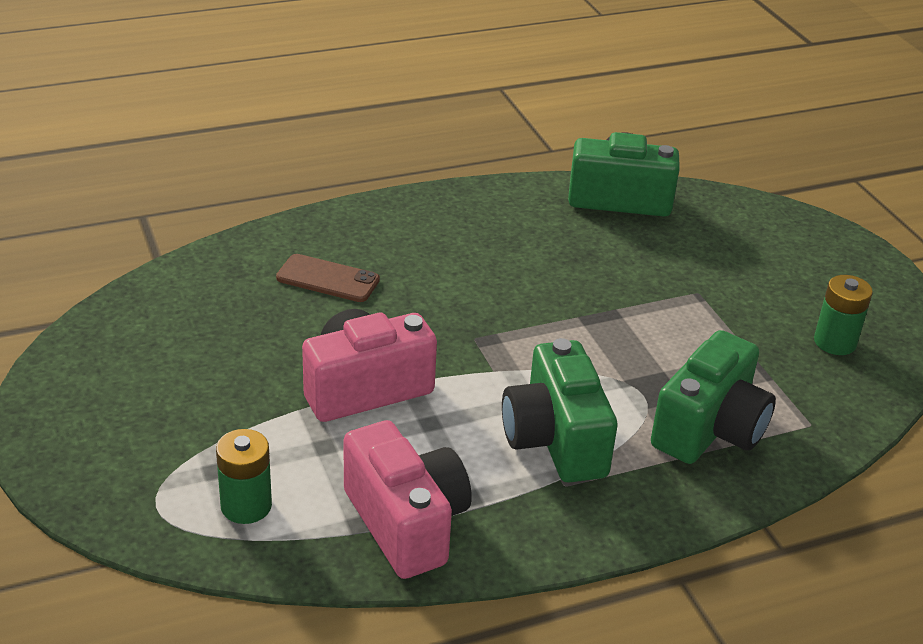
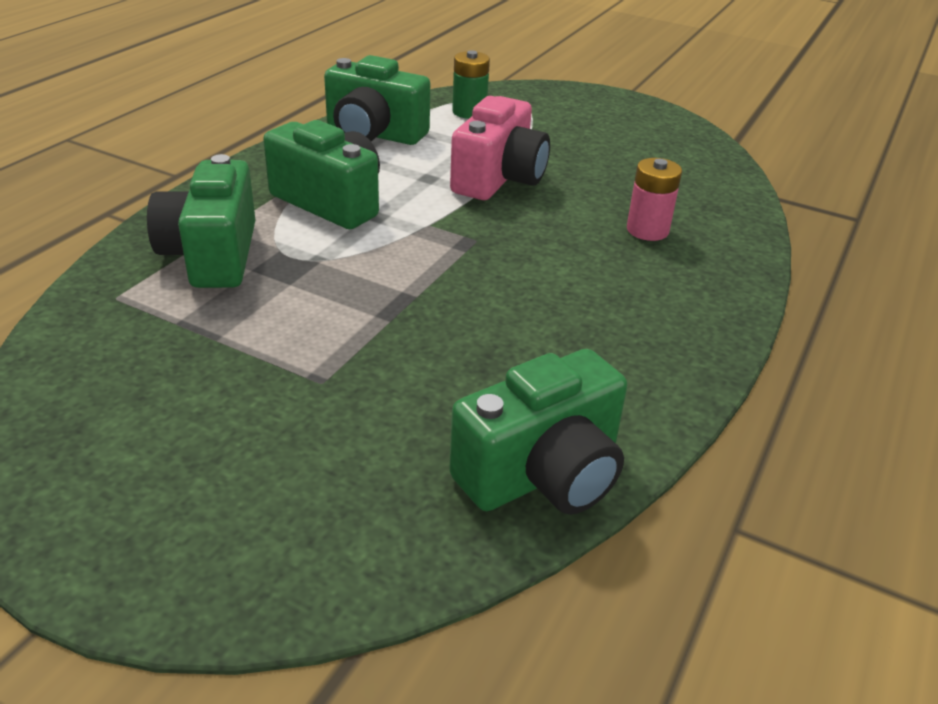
camera: 140 degrees right, 0 degrees up
(328, 279) = (647, 230): brown phone -> pink battery
(406, 523) = (374, 134): pink camera -> green camera
(835, 342) = (119, 396): green battery -> none

